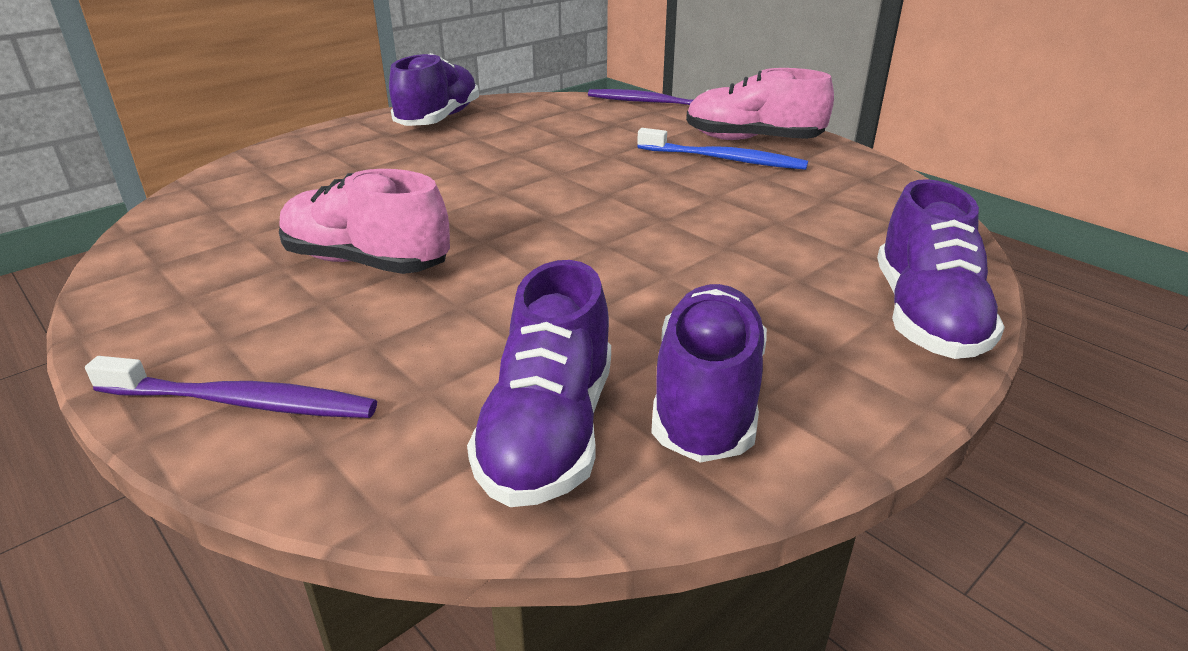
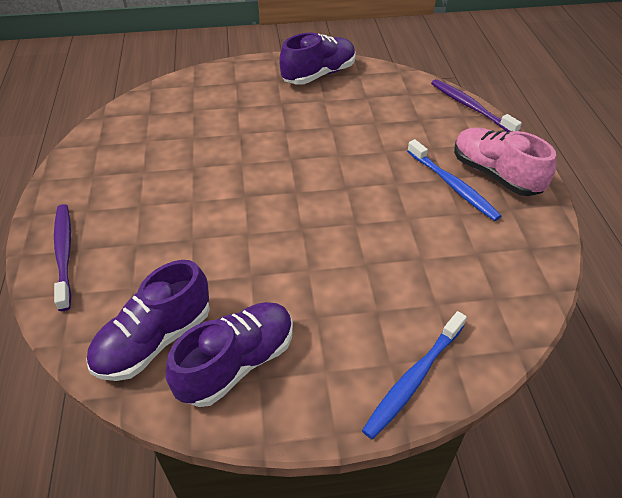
camera: 35 degrees right, 15 degrees up
(242, 402) = (64, 253): purple toothbrush -> purple toothbrush turned 150 degrees counterclockwise
(366, 262) = (179, 186): pink shoe -> none
(925, 317) = (413, 379): purple shoe -> blue toothbrush

